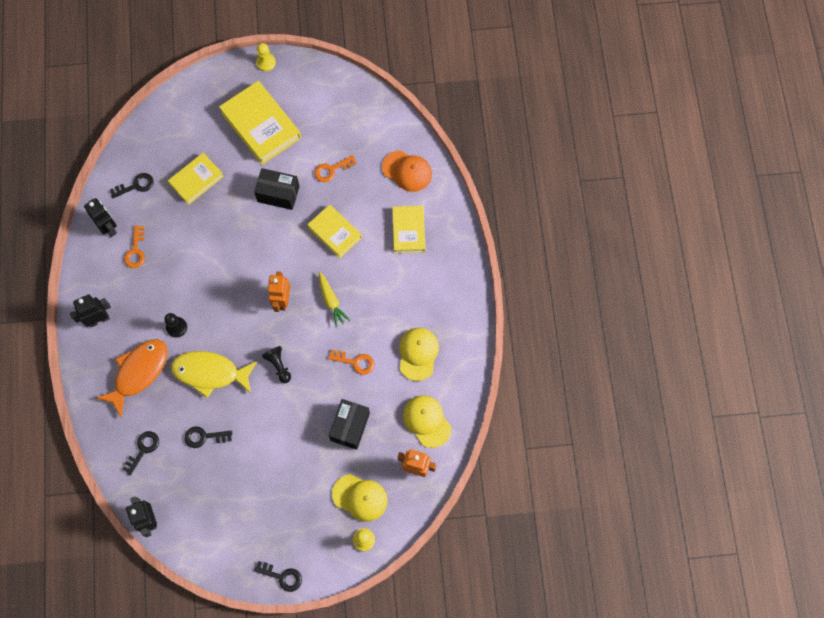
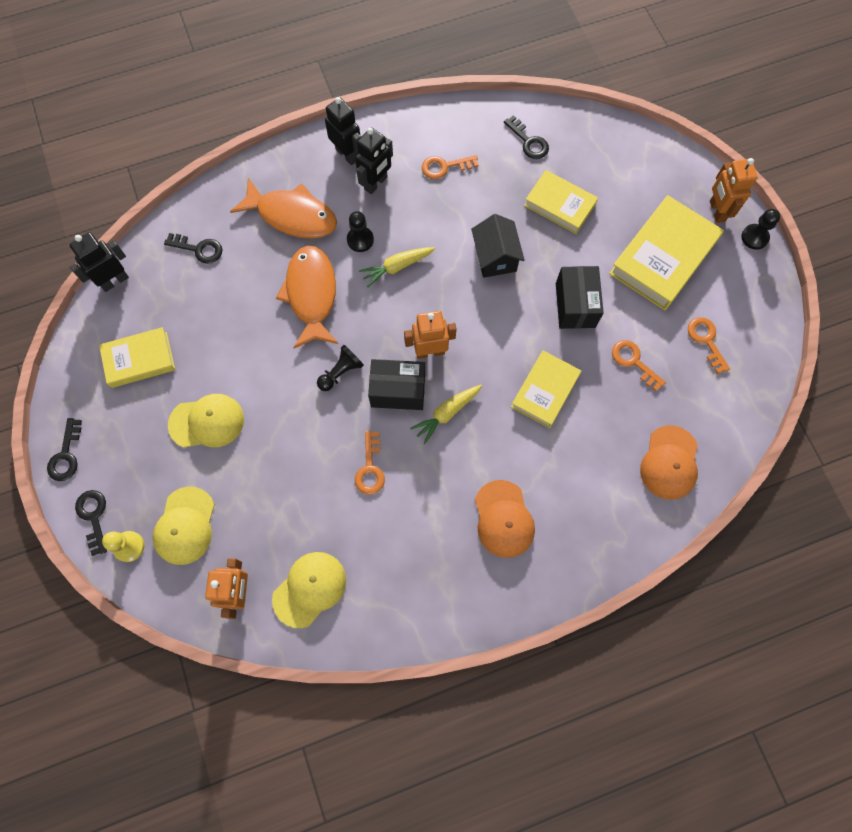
camera: 75 degrees right, 0 degrees up
(109, 227) = (465, 130): black robot -> black robot (376, 183)
(204, 437) = (228, 312): black key -> black key (93, 517)
(208, 306) = (397, 267): none -> yellow carrot
(210, 373) = (311, 294): yellow fish -> orange fish
(223, 236) = (495, 257): none -> black house
(237, 79) = (716, 211): none -> orange robot
(266, 62) = (754, 237): yellow pawn -> black pawn
(331, 120) = (706, 340): none -> orange key
(350, 427) = (279, 486): black box -> black box (398, 391)
(408, 231) = (581, 489): yellow book -> yellow book (139, 360)
(415, 284) = (503, 519): none -> orange cap
(418, 354) = (403, 551): yellow cap -> yellow cap (207, 422)

